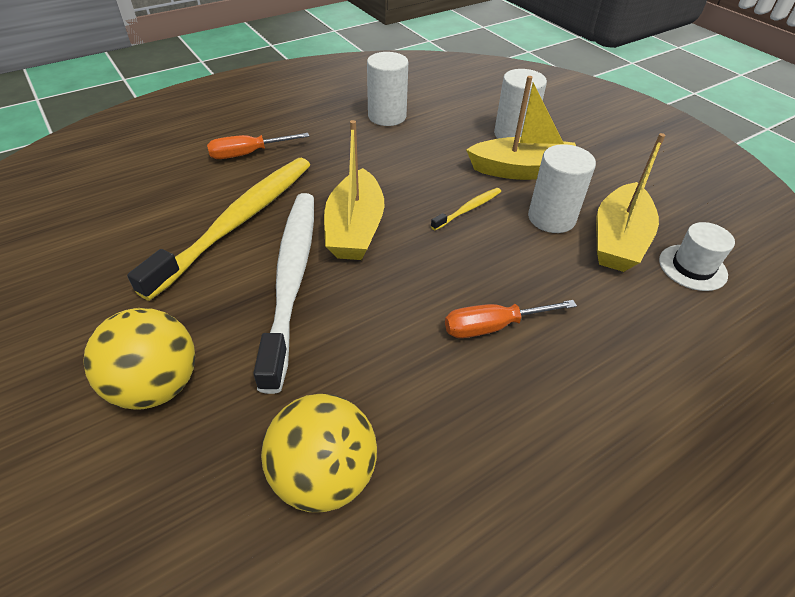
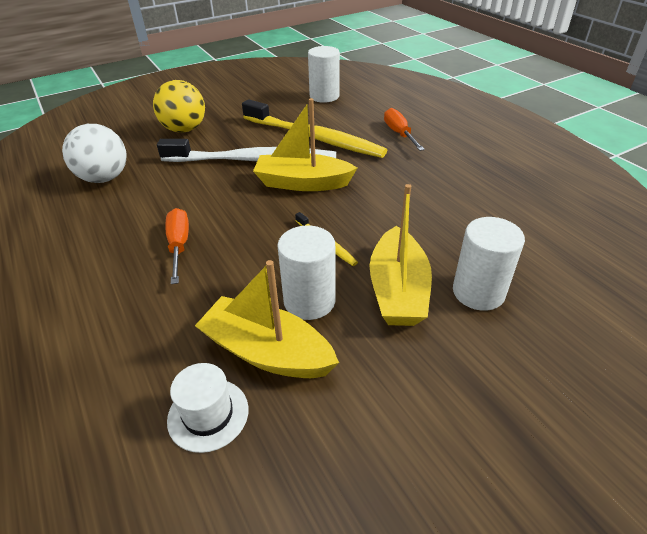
camera: 95 degrees right, 5 degrees down
(324, 475) = (104, 178): yellow ball -> white ball
(387, 116) = (485, 198): white cylinder -> white cylinder (324, 96)

